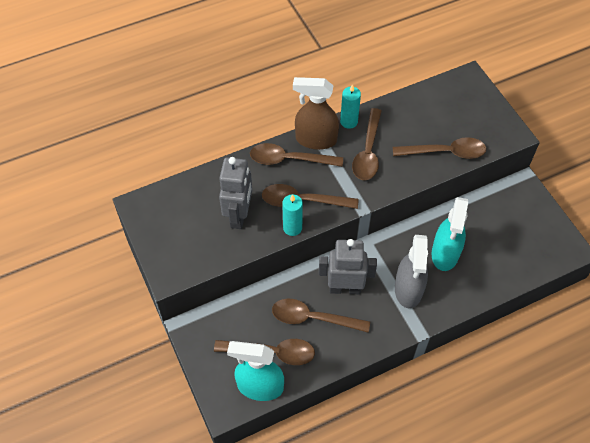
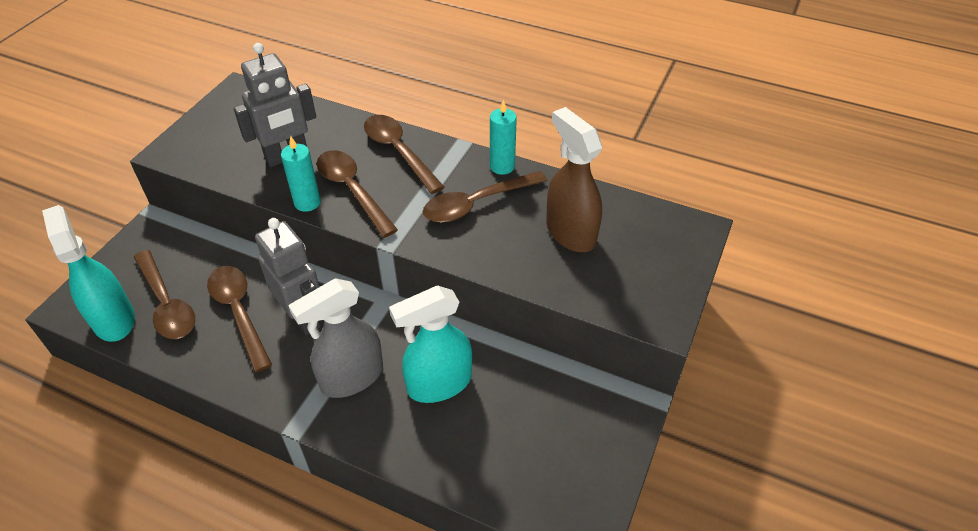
camera: 50 degrees right, 10 degrees down
(315, 139) = (447, 156): brown spray bottle -> brown spray bottle (570, 233)
(445, 152) = (553, 269): brown spoon -> none

